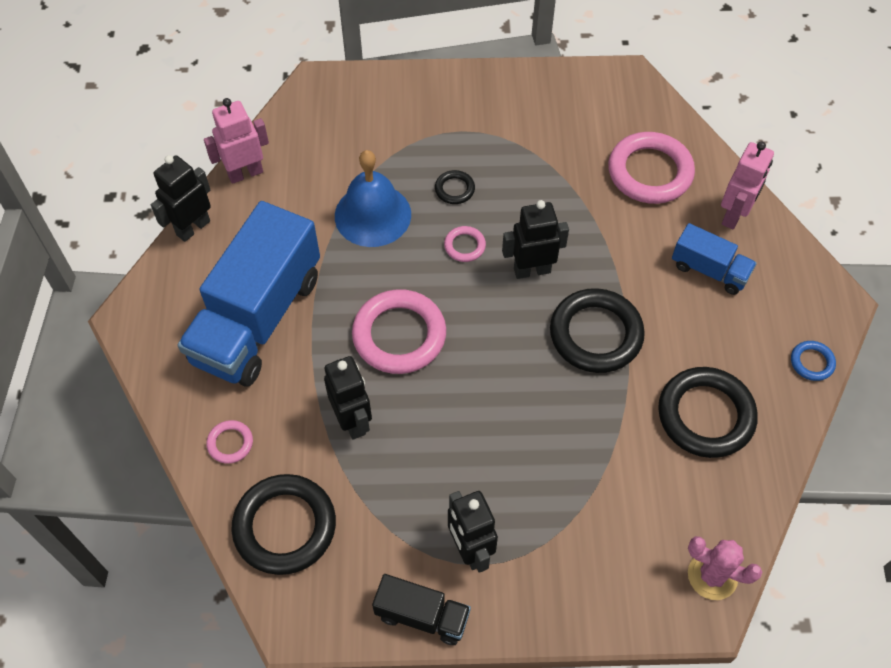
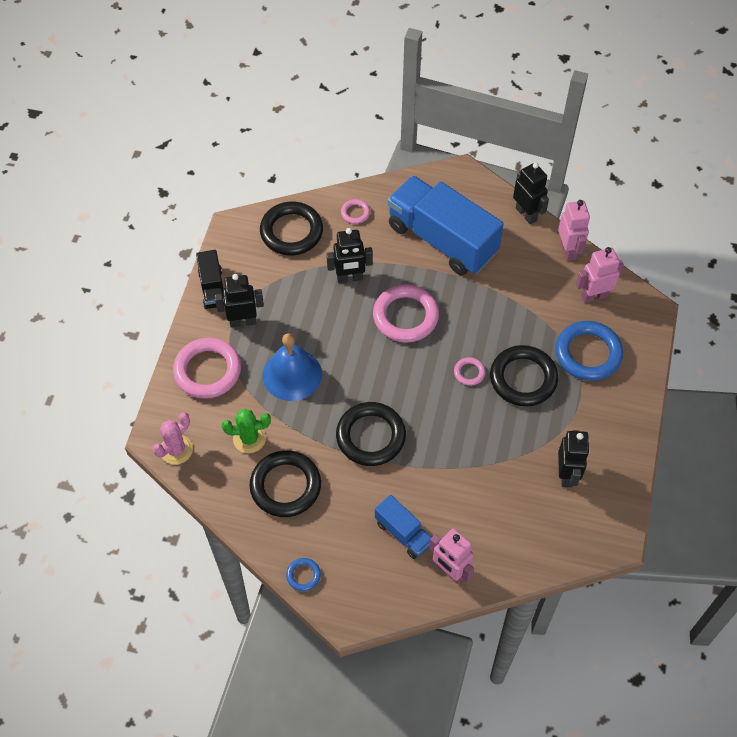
camera: 105 degrees right, 0 degrees up
(311, 138) = (594, 296): none -> pink robot
(372, 215) = (511, 321): blue bell -> blue bell (292, 374)
(398, 132) = (588, 353): none -> blue ring
(422, 615) = (213, 288): black truck -> black truck turned 45 degrees counterclockwise
(454, 189) = (523, 378): black ring -> black ring, size x2.15
(532, 270) = (436, 410): black robot -> black robot (567, 474)
(650, 172) = (508, 522): pink ring -> pink ring (207, 371)
(656, 481) = (249, 438): none -> green cactus
(709, 270) = (403, 533): blue truck -> blue truck turned 90 degrees counterclockwise

